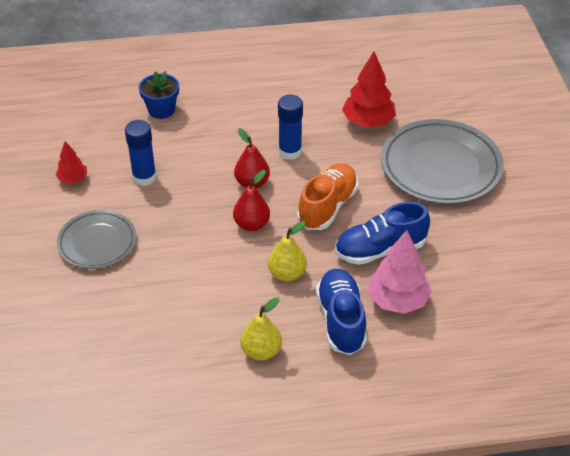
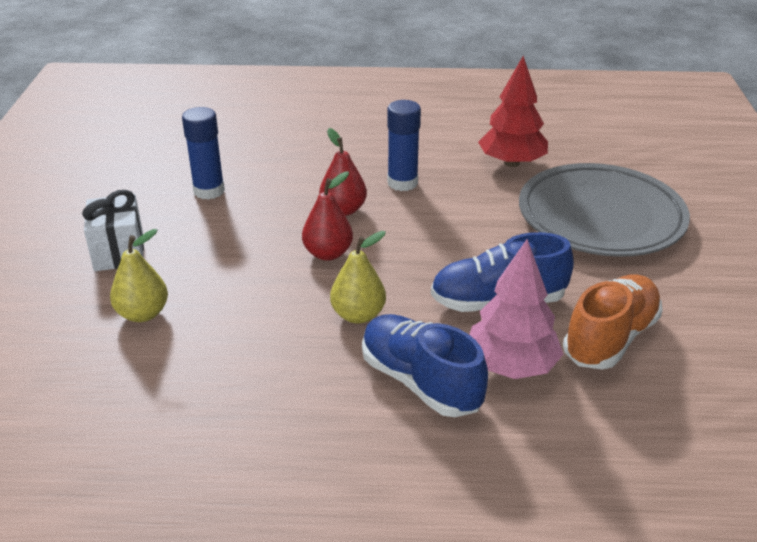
camera: 10 degrees right, 10 degrees down
(73, 179) = (121, 184): red tree -> none
(97, 243) = (119, 252): grey plate -> white gift
(161, 110) = (257, 130): blue flower pot -> none
(261, 351) = (290, 408): yellow pear -> yellow pear (143, 314)
(327, 207) = (436, 245): orange shoe -> orange shoe (610, 338)
(341, 320) = (420, 382): blue shoe -> blue shoe turned 45 degrees counterclockwise

